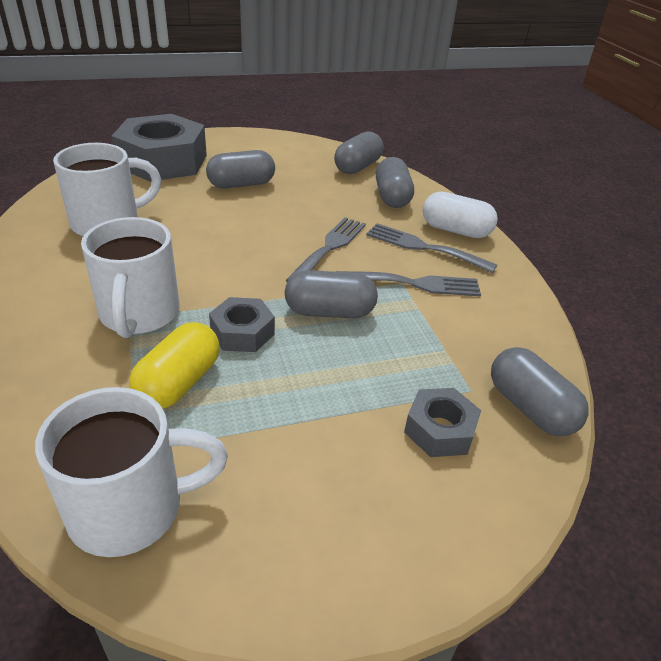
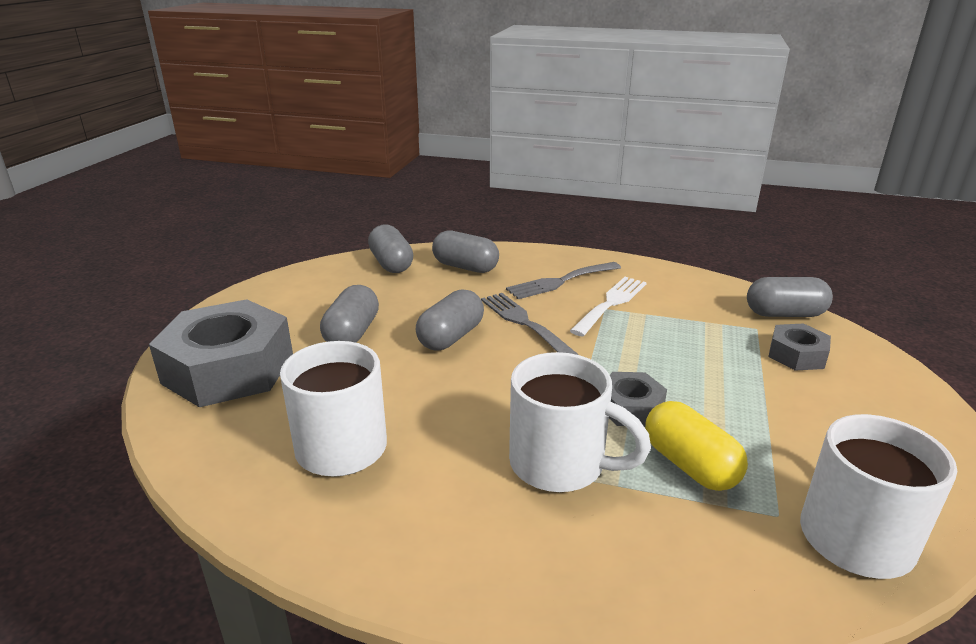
camera: 55 degrees left, 10 degrees down
(329, 312) = (626, 354): grey capsule -> grey capsule (451, 337)
(414, 284) = (611, 303): grey fork -> white fork
(455, 230) = (546, 260): white capsule -> none

